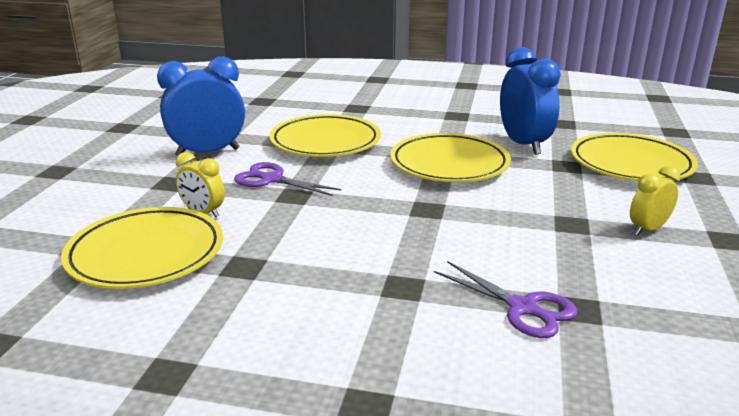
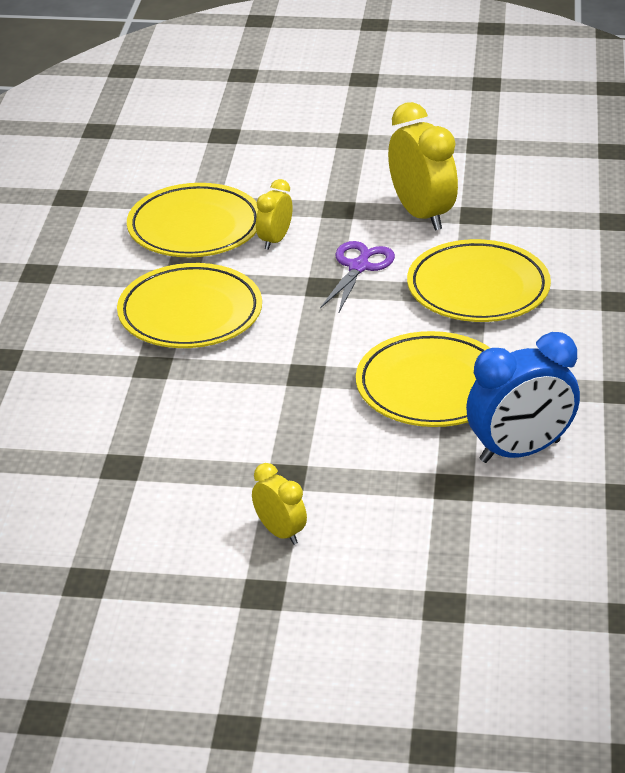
camera: 85 degrees right, 10 degrees up
(208, 153) = (421, 214): blue clock -> yellow clock
(522, 308) = (121, 433): purple scissors -> none
(630, 164) = (474, 546): yellow plate -> yellow plate (190, 313)

